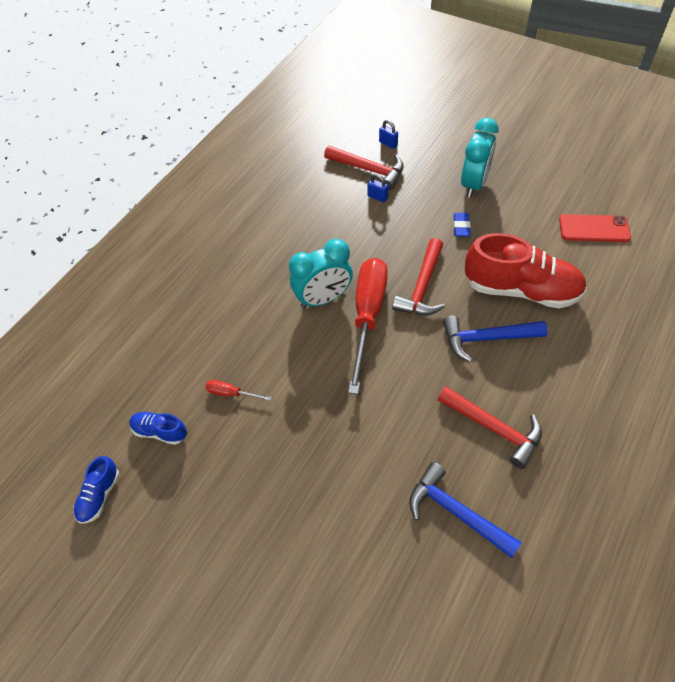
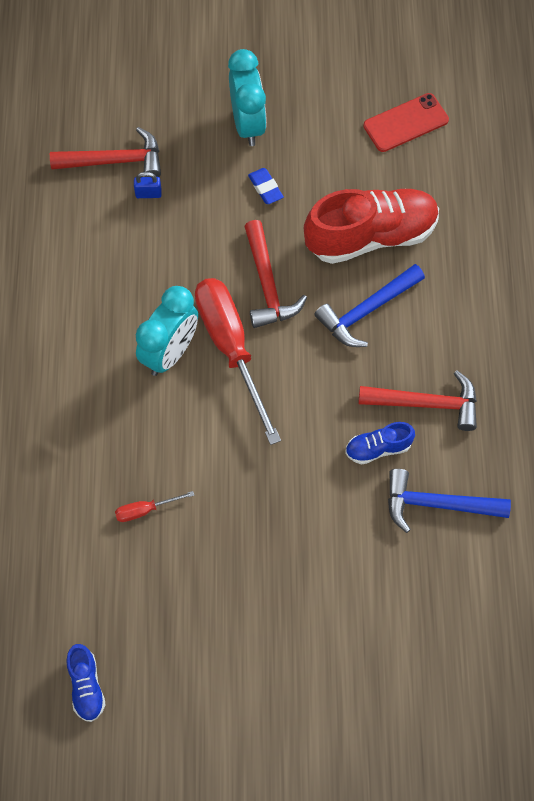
camera: 35 degrees left, 10 degrees up
(160, 432) = (99, 590): blue shoe -> blue shoe (378, 448)
(388, 144) = (114, 113): blue padlock -> none

